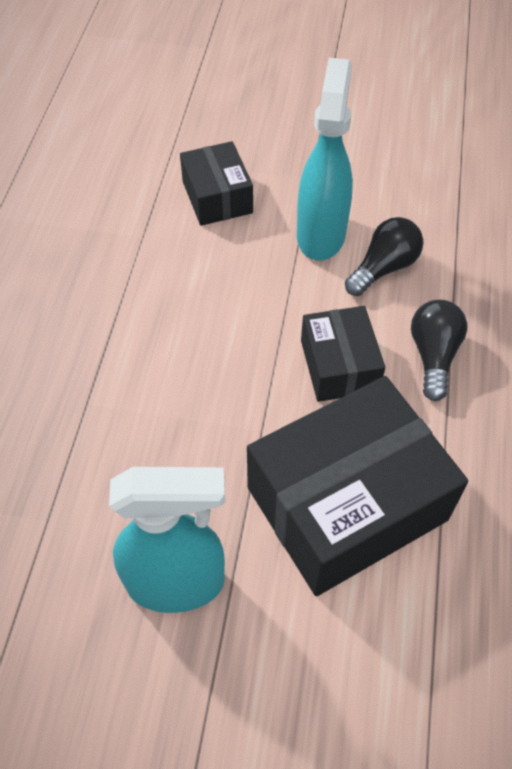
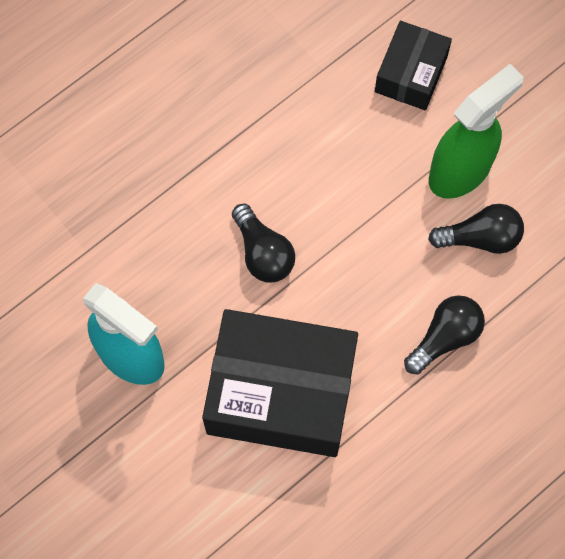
camera: 40 degrees right, 15 degrees up
(220, 401) = (263, 253): none -> black light bulb
(321, 234) = (460, 171): turquoise spray bottle -> green spray bottle
(339, 365) = (369, 291): black box -> none

